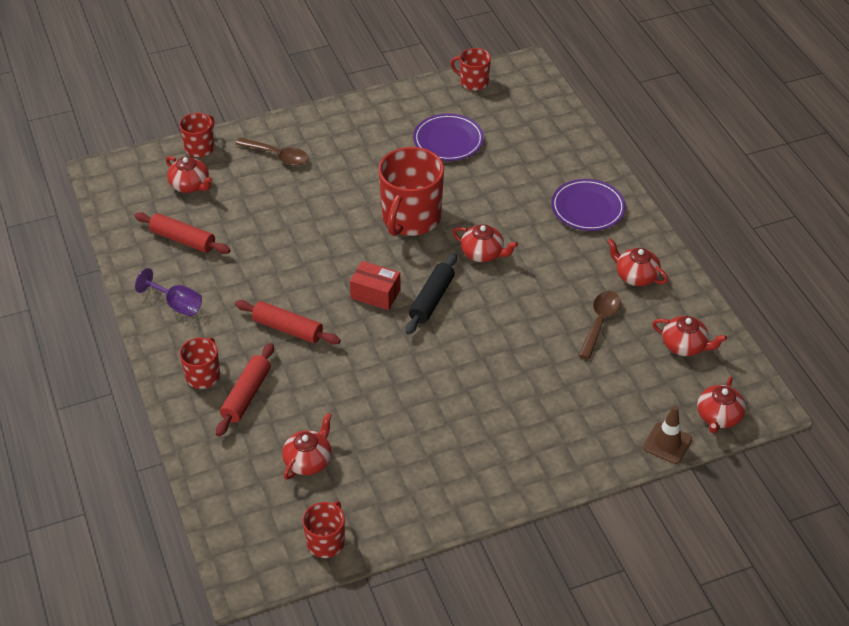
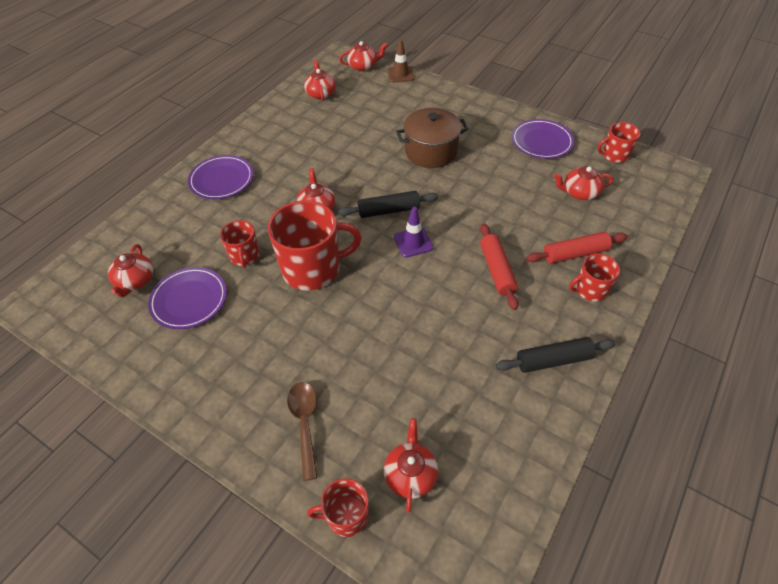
camera: 125 degrees left, 5 degrees up
(177, 304) = (553, 360): purple goblet -> black rolling pin
(183, 240) = (484, 417): red rolling pin -> none
(375, 294) = (413, 242): red box -> purple traffic cone
(412, 490) = (541, 142): none -> purple plate
(473, 82) = (80, 330): red mug -> red mug (244, 256)
(487, 381) = (431, 151): none -> brown pot
(600, 322) = (333, 129): brown spoon -> none
(635, 276) = (276, 132): red teapot -> red teapot (135, 281)

